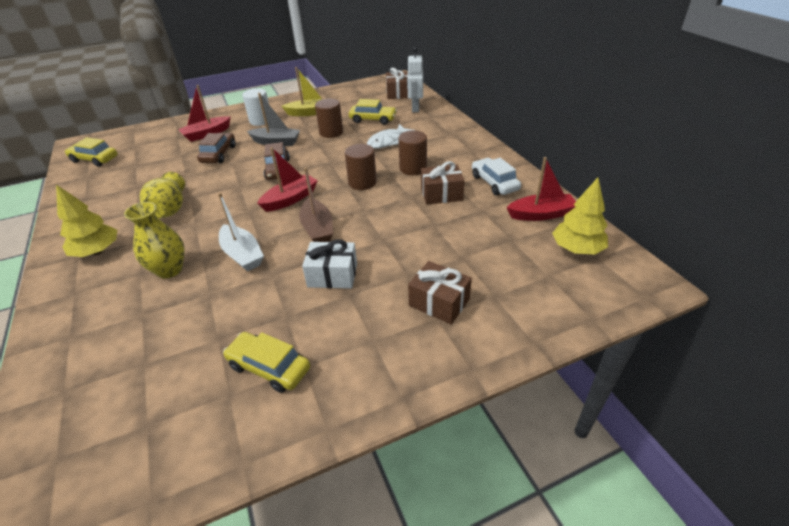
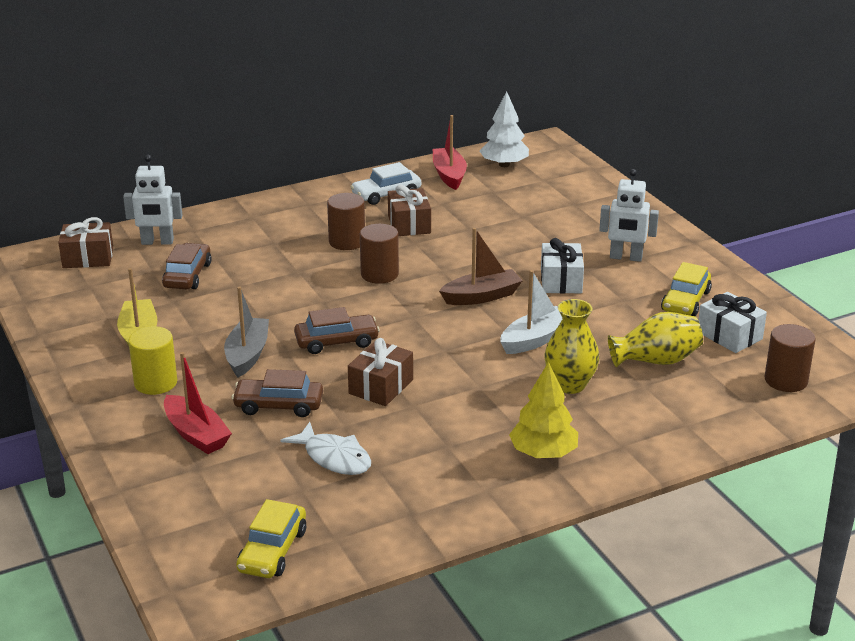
camera: 95 degrees left, 10 degrees down
(169, 210) = (443, 416): yellow vase -> yellow vase (656, 360)
(187, 397) = (729, 335): none -> white gift
(261, 121) = (155, 383): white cylinder -> yellow cylinder
(290, 199) = (418, 322): red boat -> none
(331, 132) = (224, 308): brown cylinder -> brown cylinder (786, 380)
(371, 326) = (625, 257): none -> white robot
(373, 119) = (188, 275): yellow car -> brown car
(387, 141) = (267, 261): white fish -> white fish (334, 458)
(439, 302) = (588, 227): brown gift -> brown gift (381, 387)
(577, 249) = (504, 165): yellow tree -> white tree

